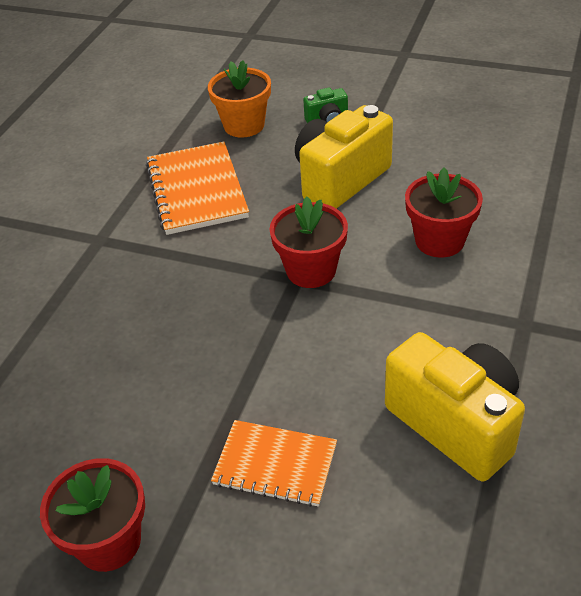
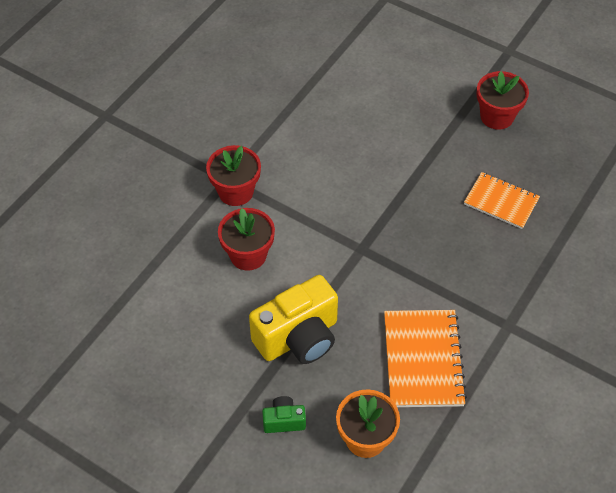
camera: 170 degrees left, 10 degrees up
(275, 464) = (404, 133): orange notebook -> orange notebook (501, 202)
(311, 270) = (349, 253): red flower pot -> red flower pot (235, 192)
(456, 423) = (298, 132): yellow camera -> none

